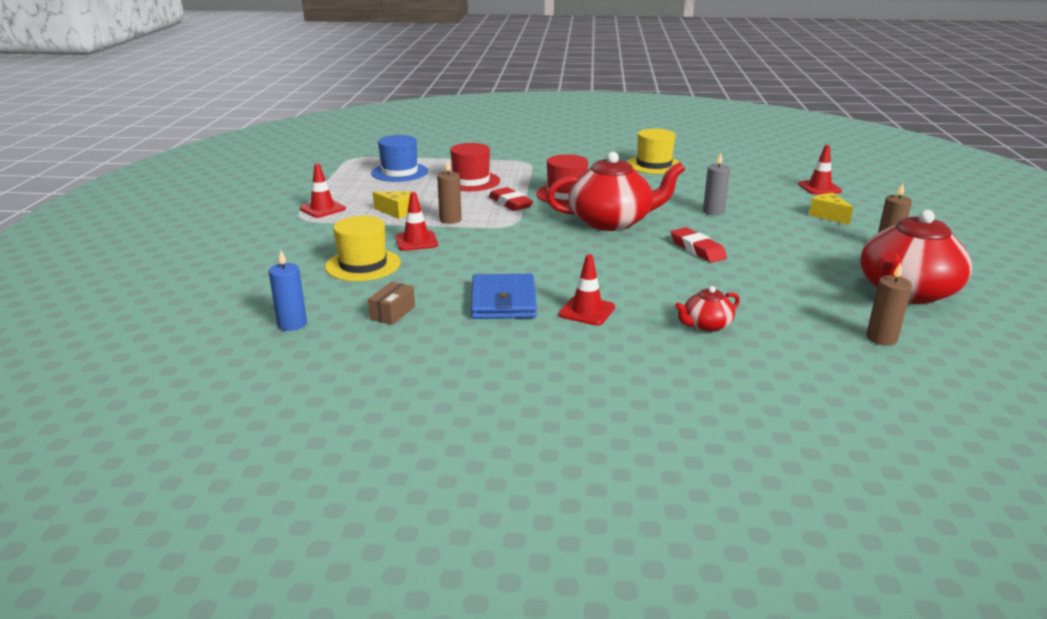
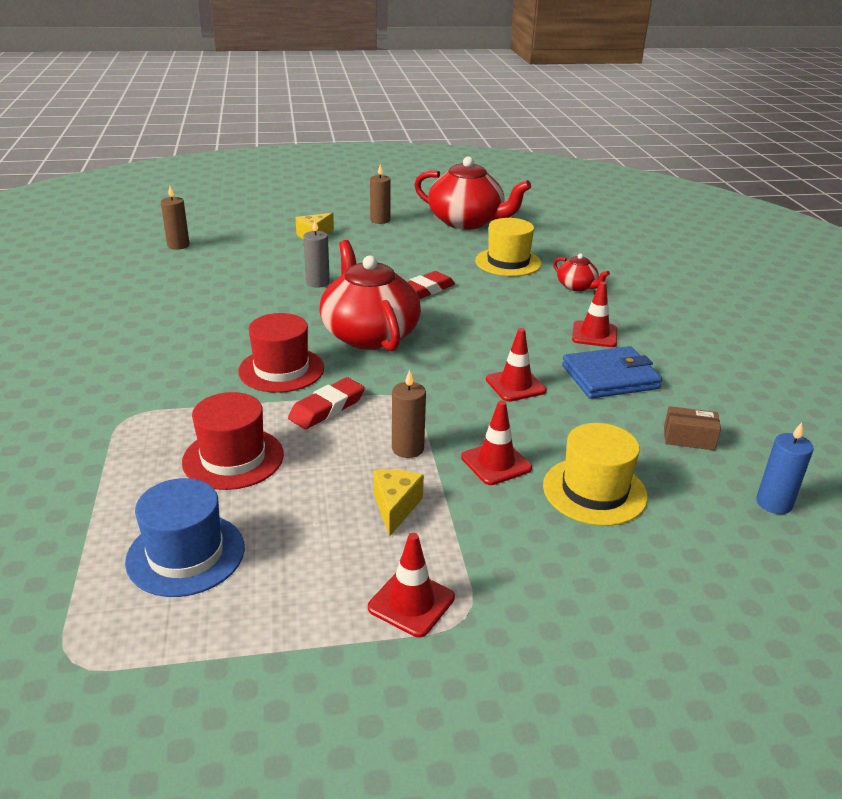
camera: 105 degrees left, 5 degrees up
(654, 165) = (148, 317): yellow hat -> yellow hat (508, 262)
(819, 188) = (232, 234): red traffic cone -> red traffic cone (515, 385)
(881, 338) = (548, 234): brown candle -> brown candle (178, 245)

